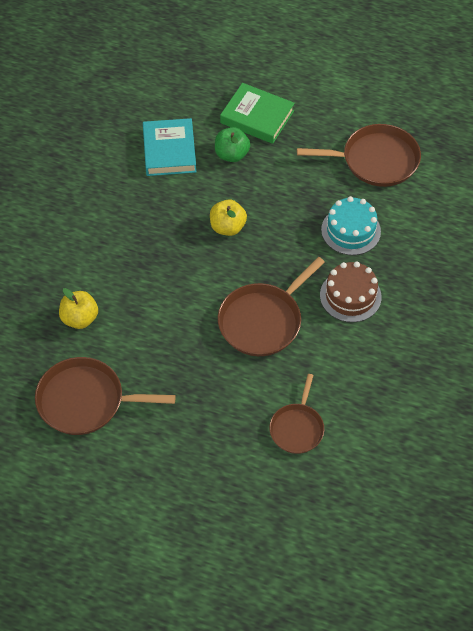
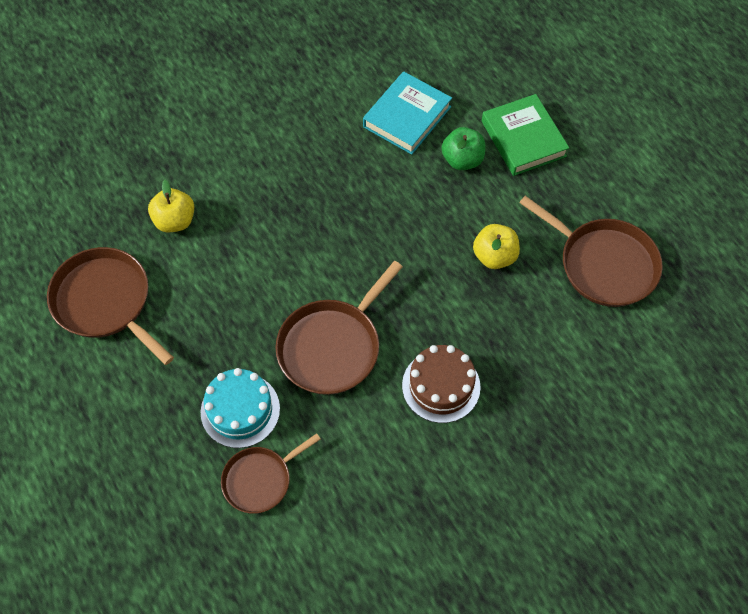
camera: 40 degrees right, 5 degrees up
(227, 227) = (389, 229): yellow apple -> yellow apple (494, 256)
(263, 321) = (332, 346): brown pan -> brown pan turned 45 degrees counterclockwise
(351, 230) = (506, 319): turquoise cake -> turquoise cake (240, 410)

